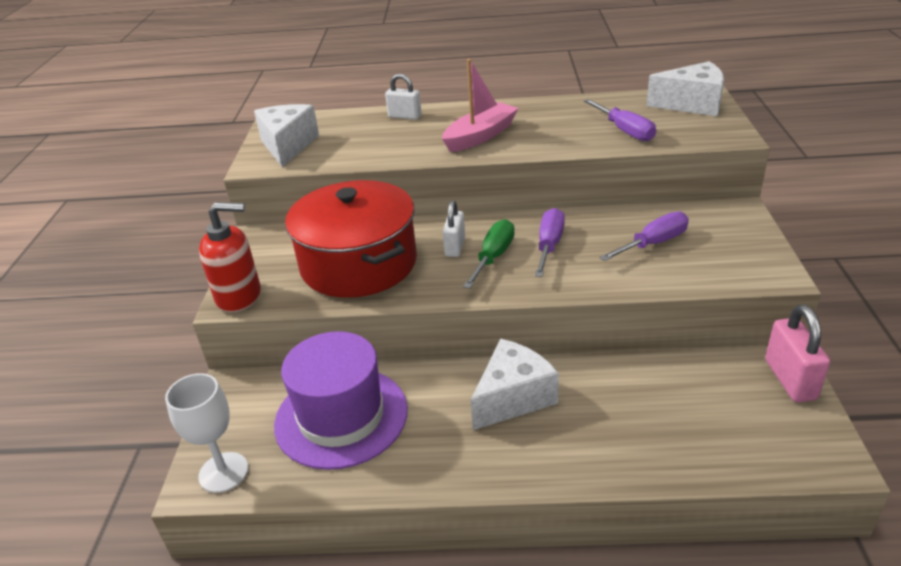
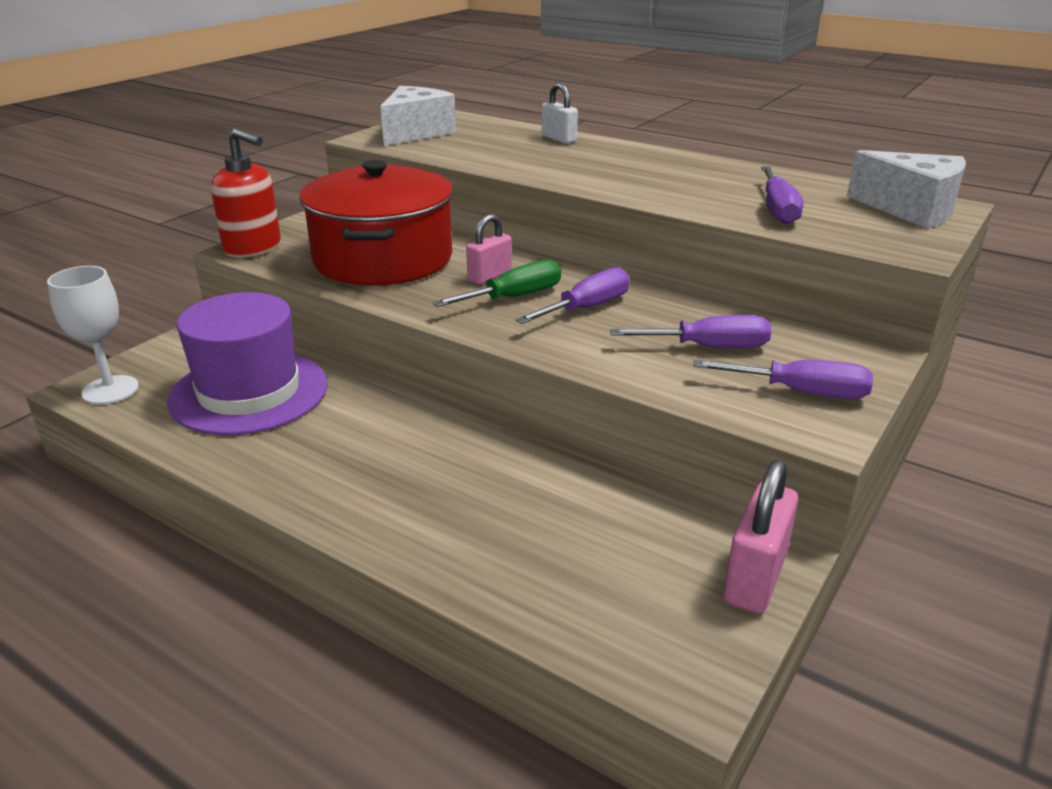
camera: 30 degrees right, 5 degrees down
(455, 247) = (489, 276): white padlock -> pink padlock
(480, 136) = (605, 172): pink boat -> none
(513, 398) = (415, 447): white cheese -> none
(736, 253) = (801, 392): none -> purple screwdriver

